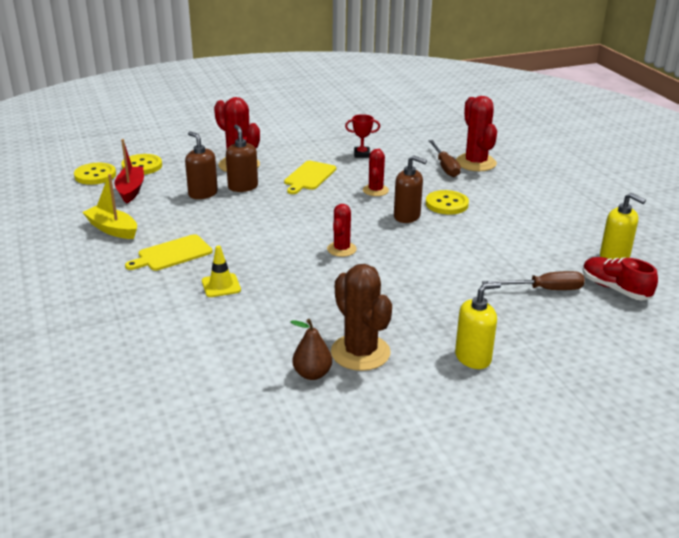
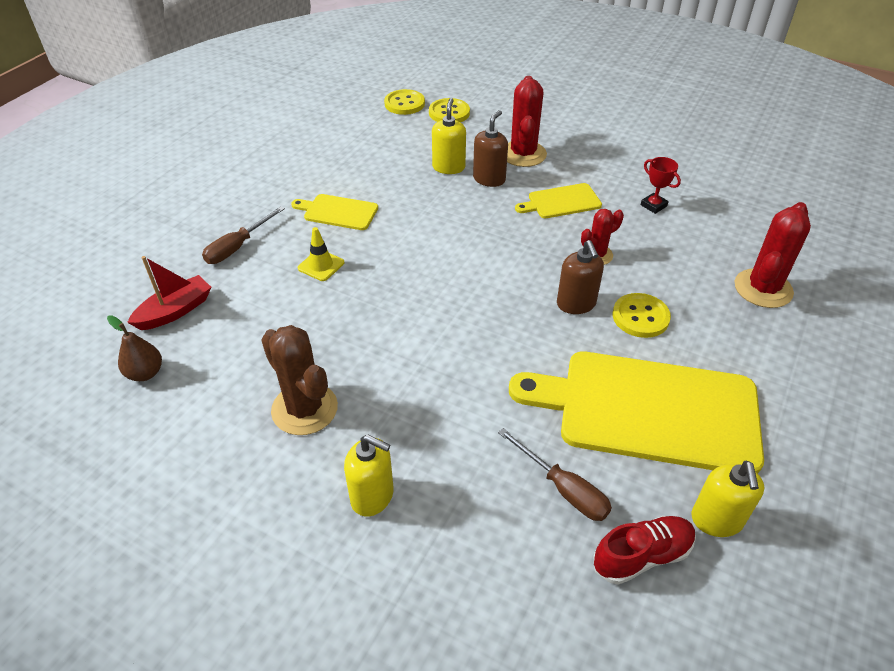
camera: 50 degrees right, 15 degrees up
(112, 229) = (338, 162): yellow boat -> none
(131, 190) = (405, 132): red boat -> red boat (175, 311)
(203, 194) = (448, 167): brown soap dispenser -> yellow soap dispenser
(312, 374) = (244, 397): brown pear -> brown pear (145, 373)
(341, 249) = (460, 297): red cactus -> none
(360, 352) = (304, 409): brown cactus -> brown cactus turned 60 degrees counterclockwise
(445, 167) = (717, 272): brown screwdriver -> brown screwdriver (238, 247)
(520, 237) = (649, 410): none -> yellow cutting board
(615, 289) = (642, 556): red shoe -> red shoe turned 60 degrees clockwise

